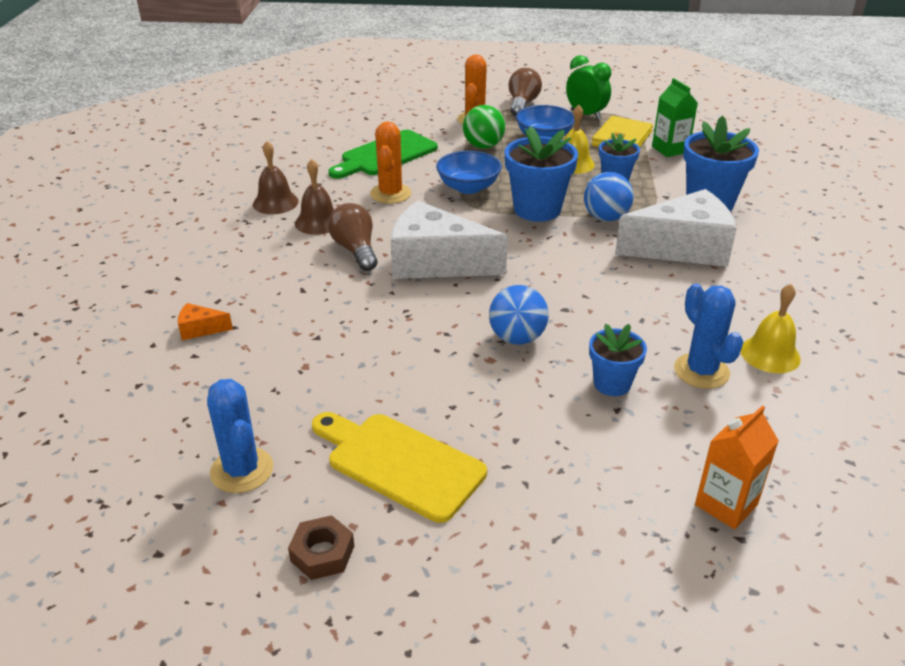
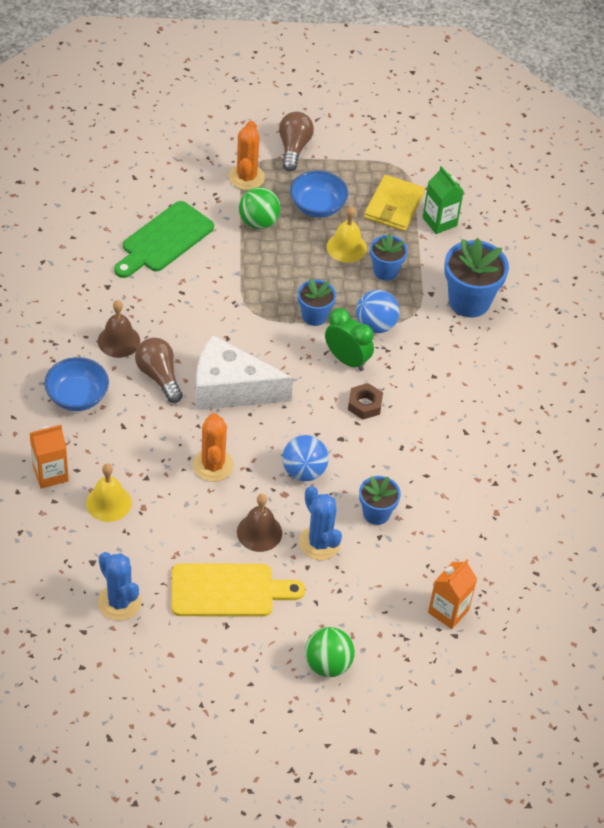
camera: 10 degrees left, 15 degrees up
(200, 329) = (50, 474): orange cheese -> orange carton
(275, 202) = (73, 315): brown bell -> brown bell (259, 532)
(322, 553) = (188, 661): brown nut -> brown nut (364, 405)
(390, 194) = (178, 299): orange cactus -> orange cactus (213, 465)
(400, 463) = (228, 591): yellow cutting board -> yellow cutting board turned 150 degrees clockwise
(468, 187) = (249, 287): blue bowl -> blue bowl (77, 397)
(537, 209) = (314, 316): blue flower pot -> blue flower pot, size x0.60
(540, 570) = (328, 664): none -> green ball
(586, 115) = (359, 165): green clock -> green clock (347, 360)
(682, 248) = (440, 362): white cheese -> none
(701, 371) = (443, 498): blue cactus -> blue cactus (319, 543)
(770, 354) = (496, 479): yellow bell -> yellow bell (108, 503)

